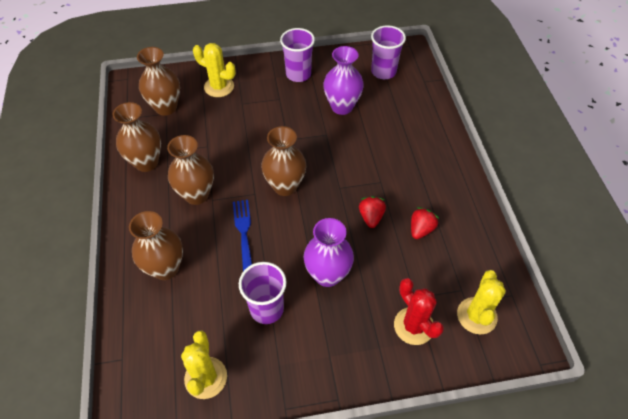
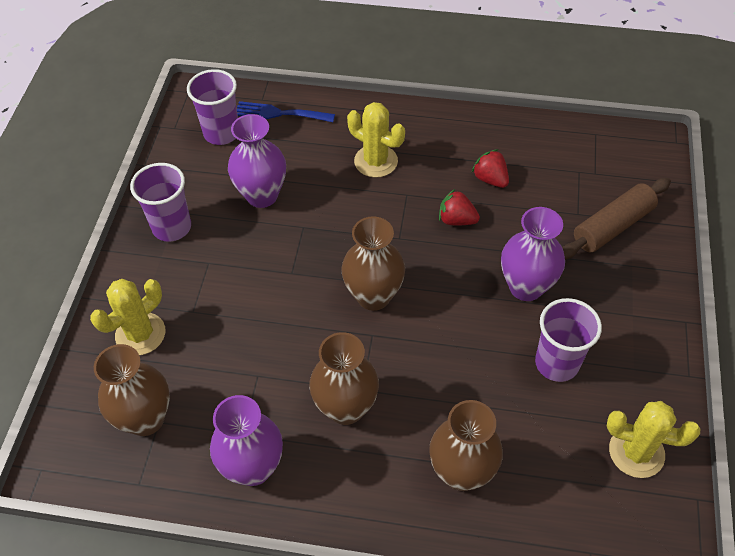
camera: 70 degrees left, 0 degrees up
(146, 162) = (253, 467): brown vase -> purple vase
(243, 232) = (432, 362): blue fork -> blue fork (280, 113)
(413, 326) = (612, 227): red cactus -> brown rolling pin
(476, 316) = (613, 170): yellow cactus -> yellow cactus (376, 161)

